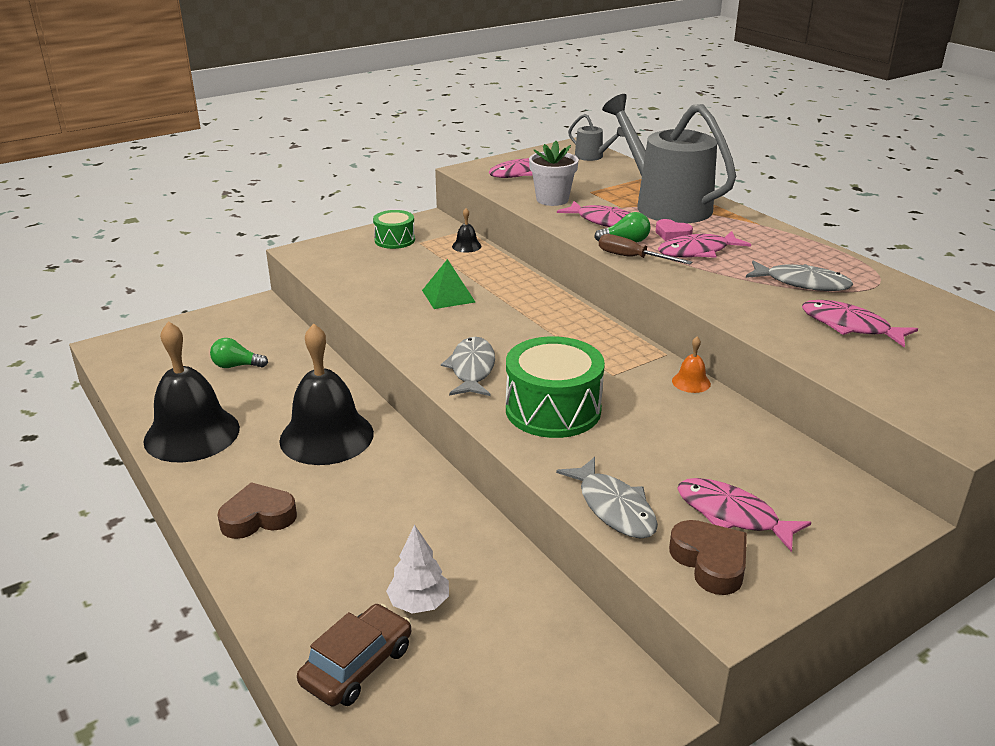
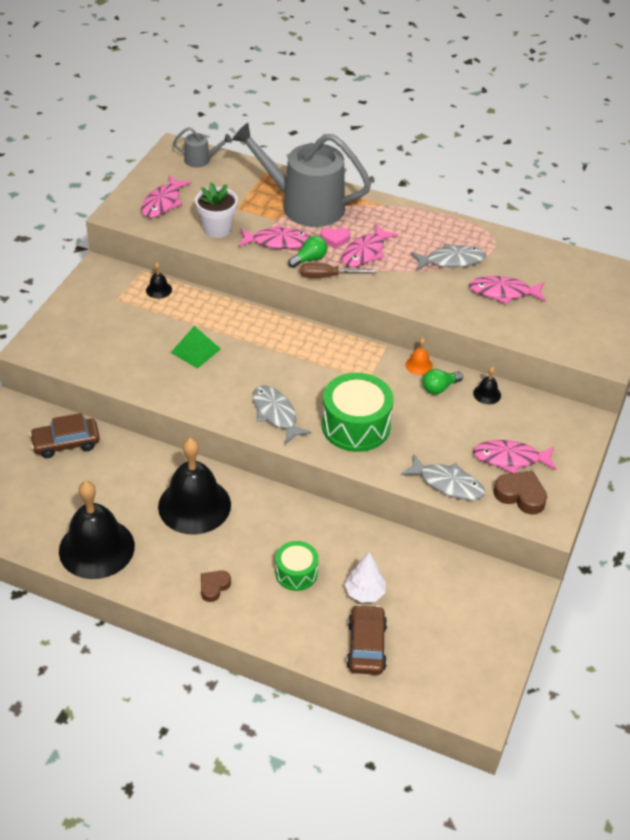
camera: 35 degrees left, 15 degrees up
(236, 366) = (61, 475): green light bulb -> green light bulb (439, 388)
(258, 517) = (214, 587): brown heart -> brown heart, size x0.65
(271, 344) = (66, 443): none -> brown car
(394, 240) = (94, 304): green drum -> green drum (296, 573)
(759, 437) = (487, 394): none -> black bell

